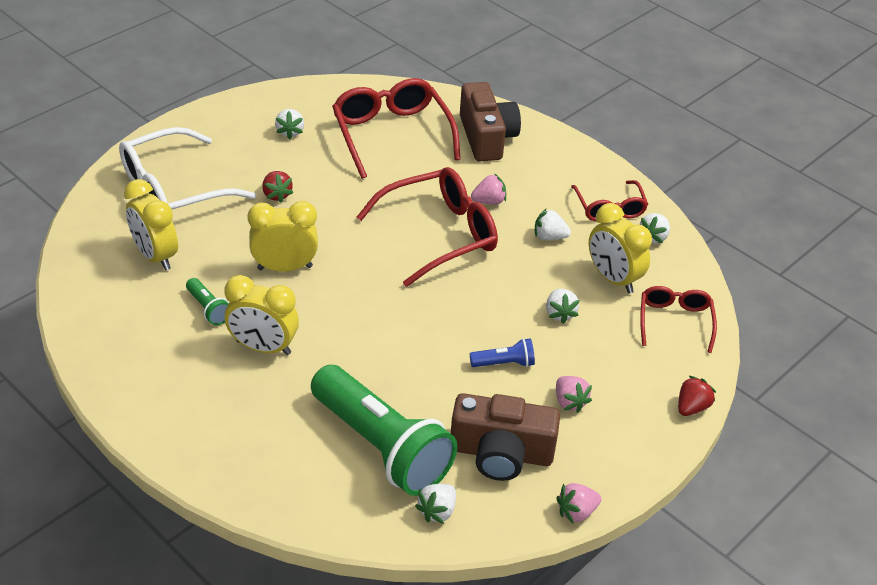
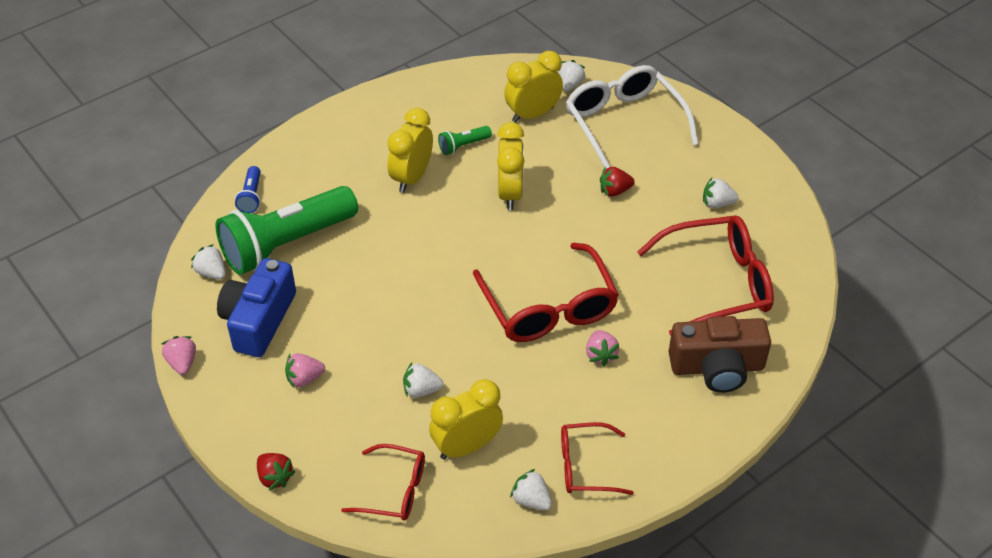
camera: 100 degrees right, 5 degrees up
(501, 453) = (259, 320): brown camera -> blue camera
(504, 363) = (362, 336): blue flashlight -> blue flashlight (251, 196)
(549, 237) = (539, 400): white strawberry -> white strawberry (569, 85)

